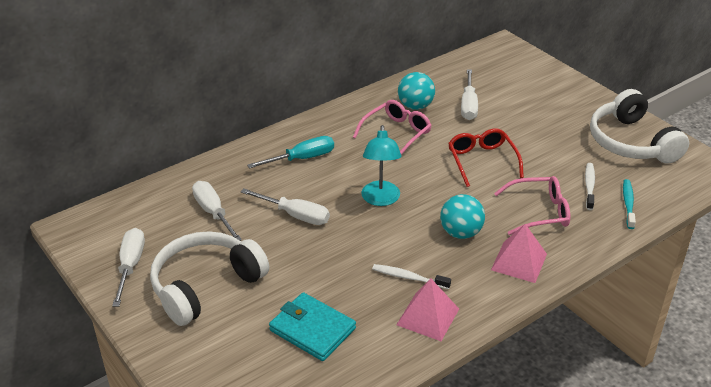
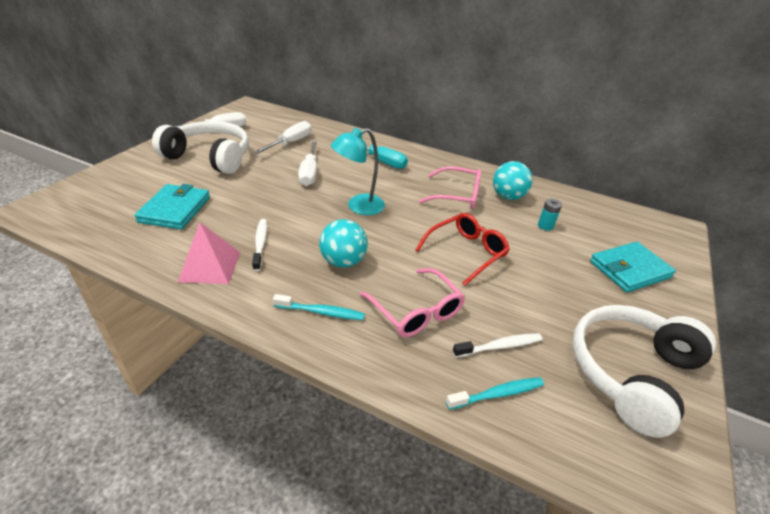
camera: 60 degrees right, 0 degrees up
(468, 105) = (545, 226): white screwdriver -> turquoise battery
(519, 262) = (321, 312): pink pyramid -> turquoise toothbrush
(540, 92) = (629, 269): none -> turquoise wallet

